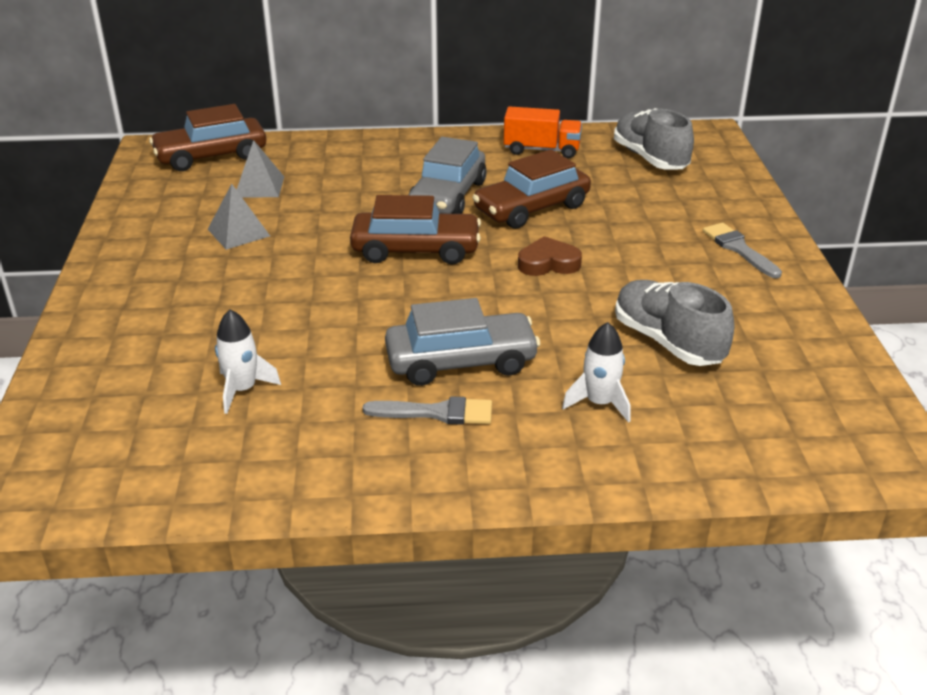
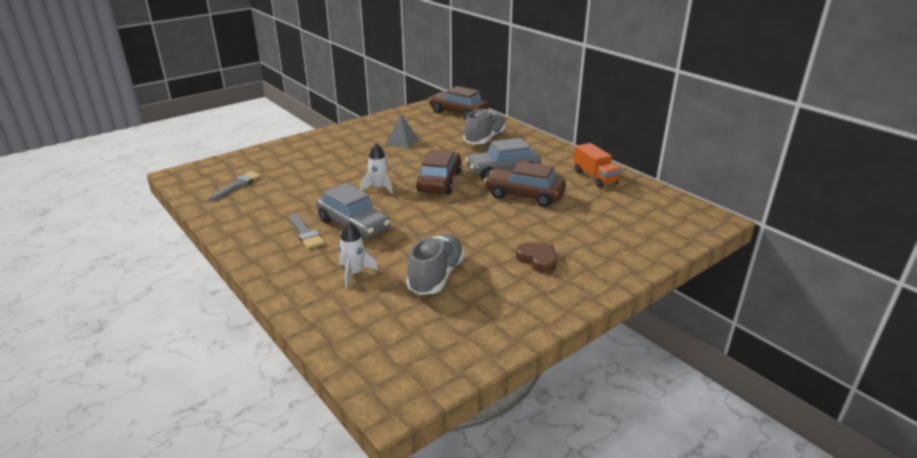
camera: 55 degrees right, 5 degrees down
(242, 390) = (283, 186): white rocket -> white rocket (379, 188)
(259, 186) = (447, 130): grey pyramid -> none
(416, 250) = (439, 181): brown car -> brown car turned 135 degrees counterclockwise
(548, 263) = (473, 218): brown heart -> brown heart (538, 260)
(650, 158) = (642, 210): grey shoe -> grey shoe (484, 139)
(738, 249) = (574, 271): grey brush -> grey brush (237, 185)

